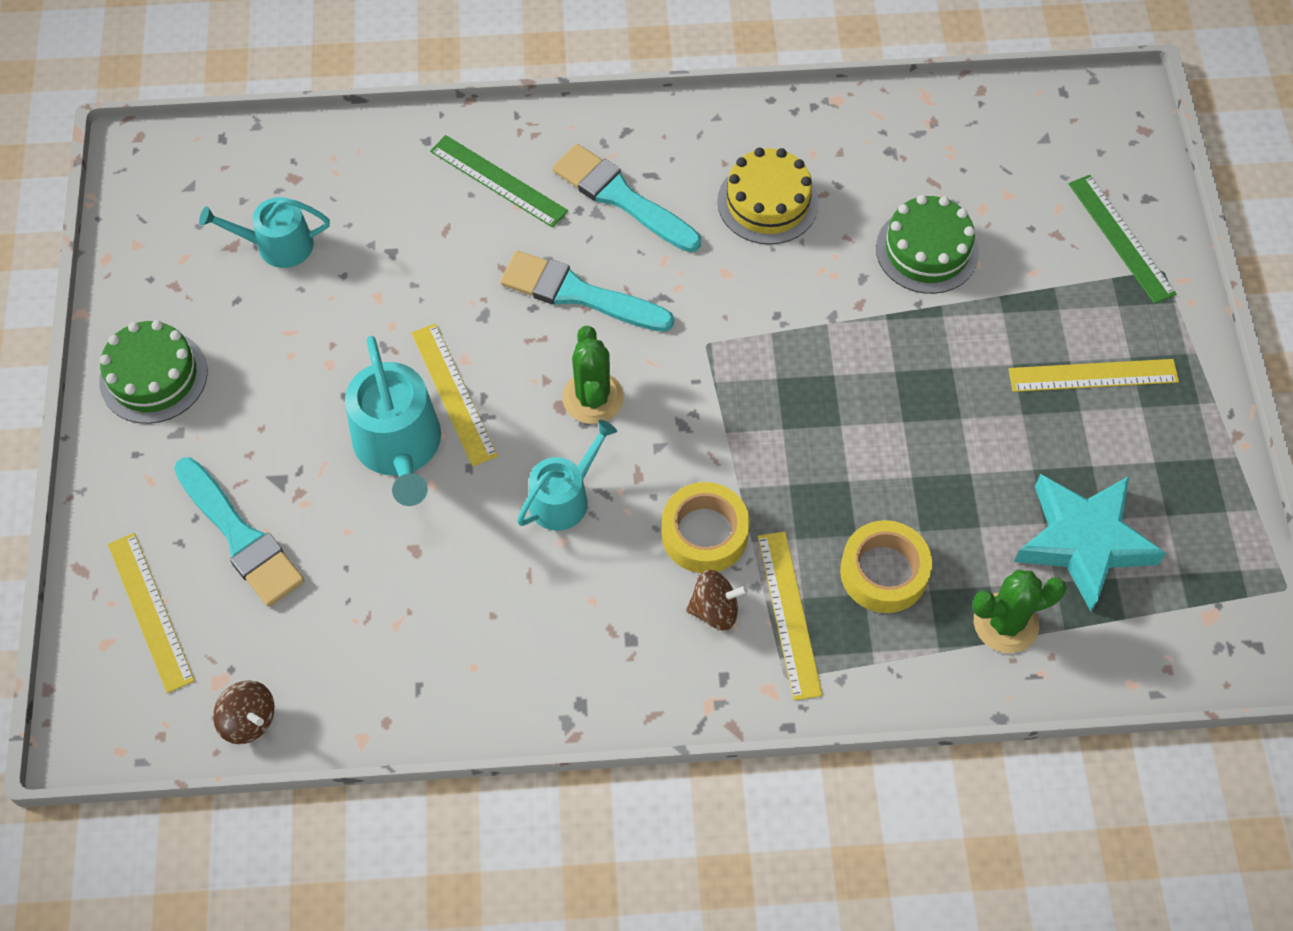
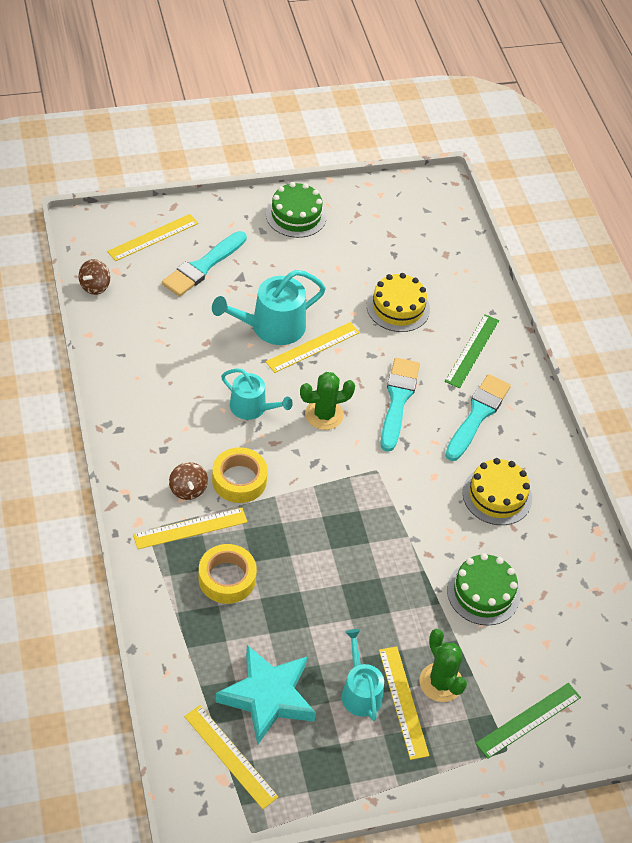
camera: 75 degrees right, 10 degrees down
(277, 245) = (396, 254): turquoise watering can -> turquoise watering can (360, 691)
(393, 262) = (398, 307): none -> yellow cake
(1005, 623) = (200, 650): green cactus -> green cactus (441, 682)
(1175, 602) = (230, 756): none -> yellow ruler

